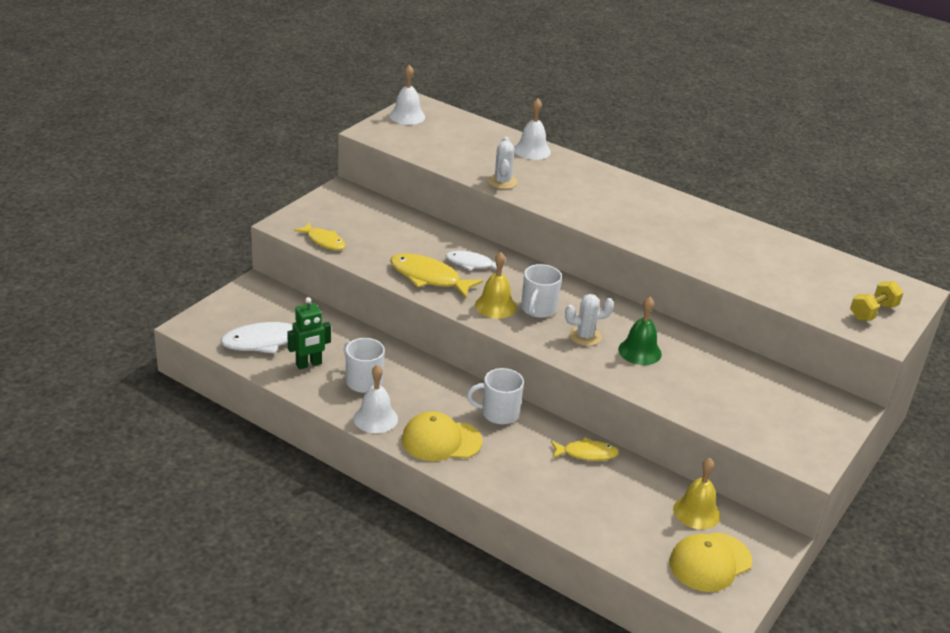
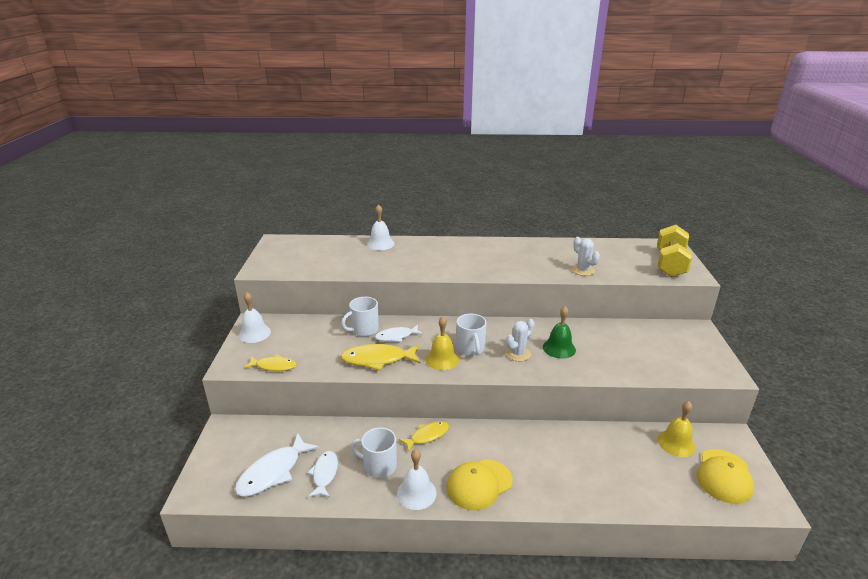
camera: 30 degrees left, 5 degrees down
(309, 364) = (324, 474): green robot -> white fish
(407, 116) = (274, 251): white bell -> white bell (254, 333)
(498, 413) = (493, 439): white mug -> white mug (364, 330)
(502, 182) = (384, 270): white cactus -> white cactus (583, 270)
(586, 453) = (575, 438): yellow fish -> yellow fish (427, 436)
(873, 312) = (670, 264): yellow dumbbell -> yellow dumbbell, size x1.67

